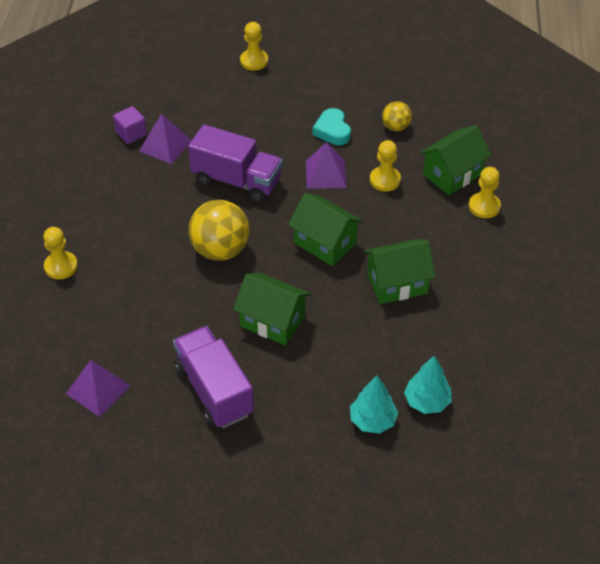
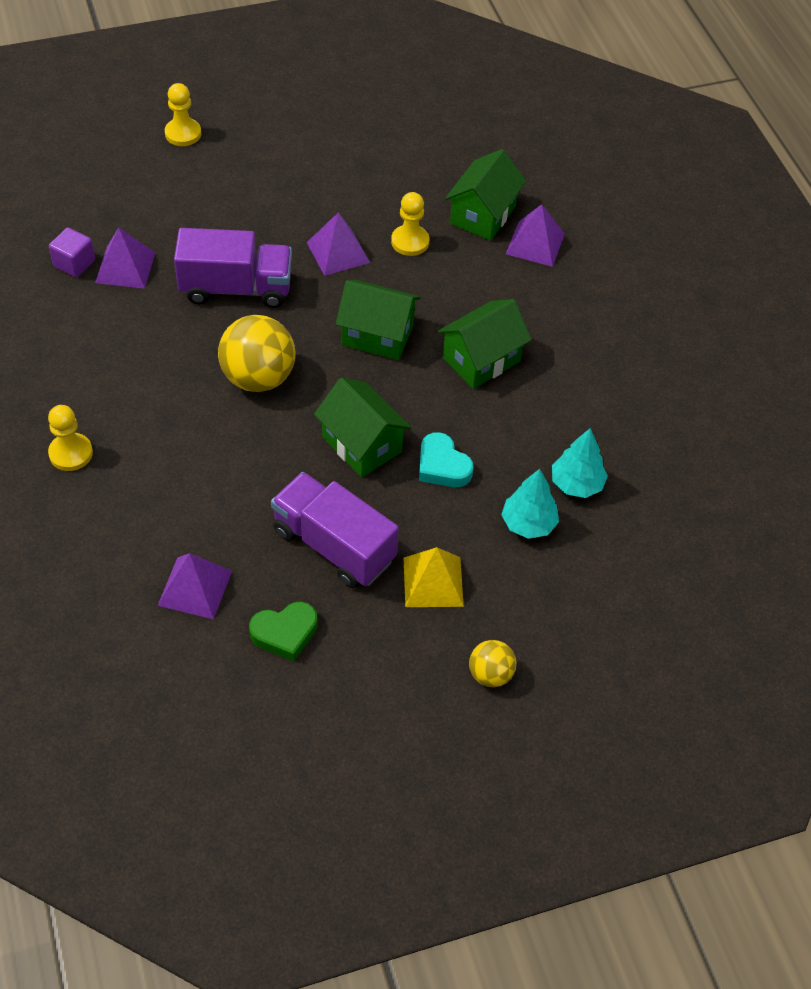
camera: 25 degrees left, 5 degrees up
(145, 444) = (285, 633): none -> green heart
(272, 321) = (361, 444): green house -> green house turned 45 degrees clockwise
(275, 441) = (433, 582): none -> yellow pyramid
(332, 131) = (320, 197): turquoise heart -> turquoise heart (442, 466)
(396, 127) = (392, 175): yellow ball -> yellow ball (490, 674)
(484, 206) = (535, 243): yellow pawn -> purple pyramid

